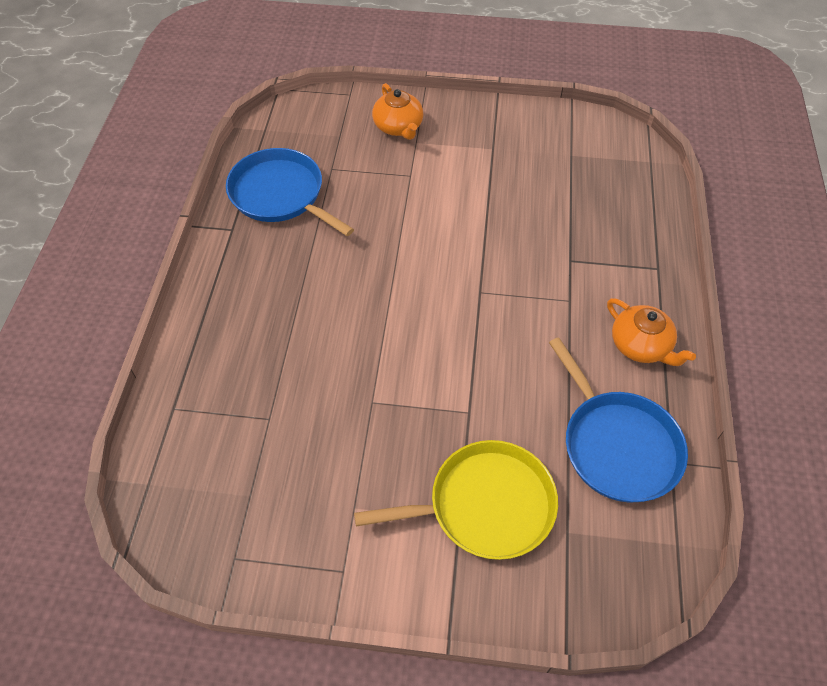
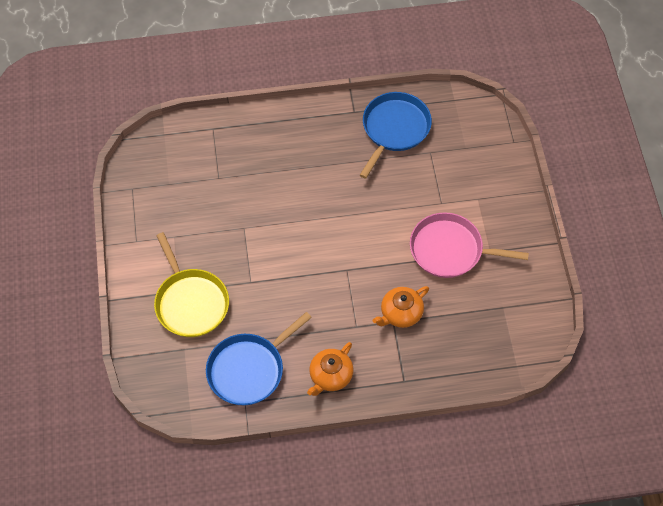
camera: 75 degrees right, 5 degrees up
(398, 127) = (489, 183): orange teapot -> orange teapot (400, 313)
(480, 182) = (450, 250): none -> pink pan

